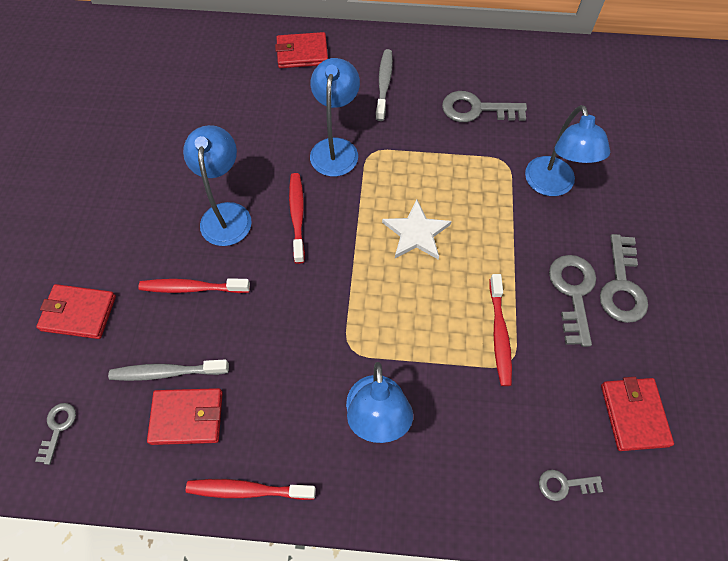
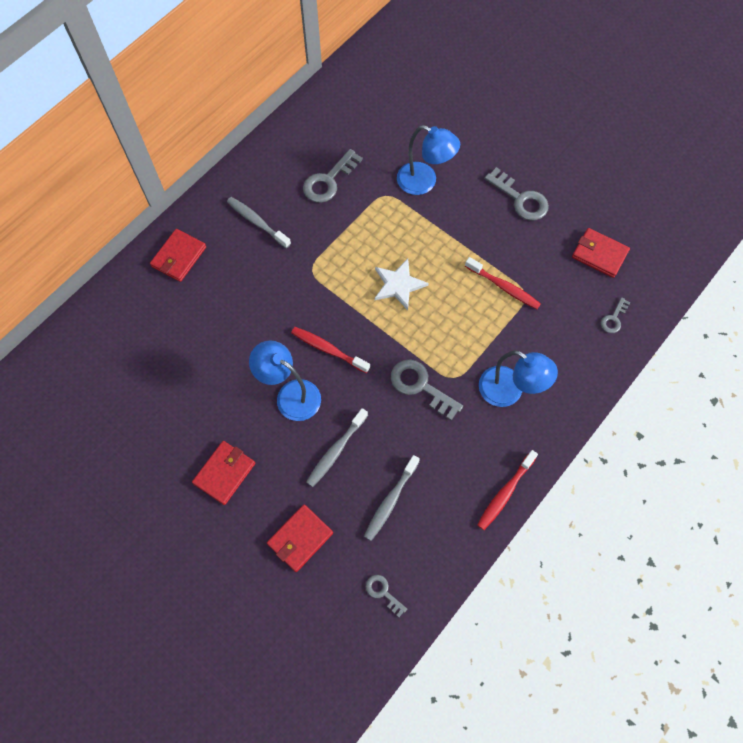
camera: 55 degrees left, 5 degrees up
(187, 417) = (432, 504): red wallet -> red wallet (224, 473)
(192, 288) = (336, 451): red toothbrush -> grey toothbrush
(336, 148) = (289, 290): blue lamp -> none
(573, 292) = (506, 227): grey key -> grey key (420, 386)

